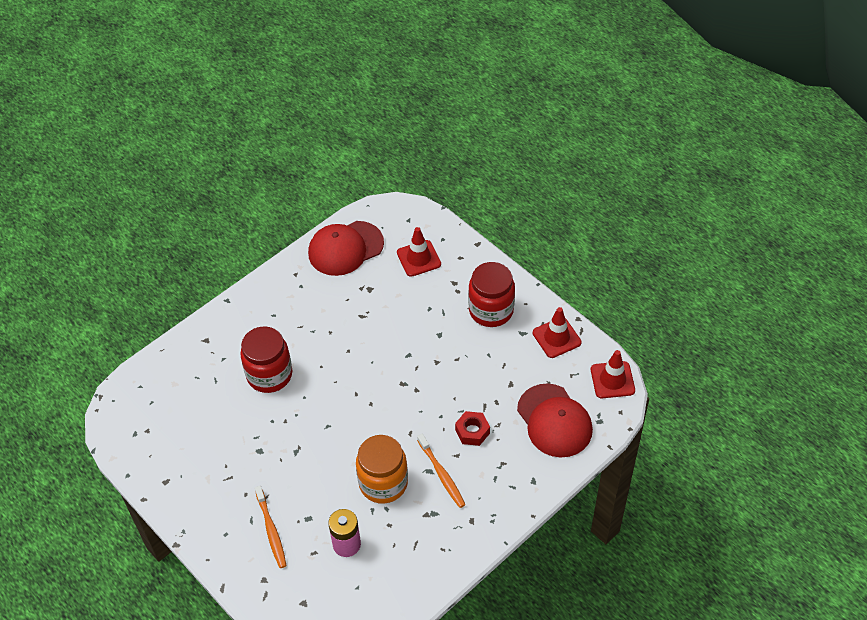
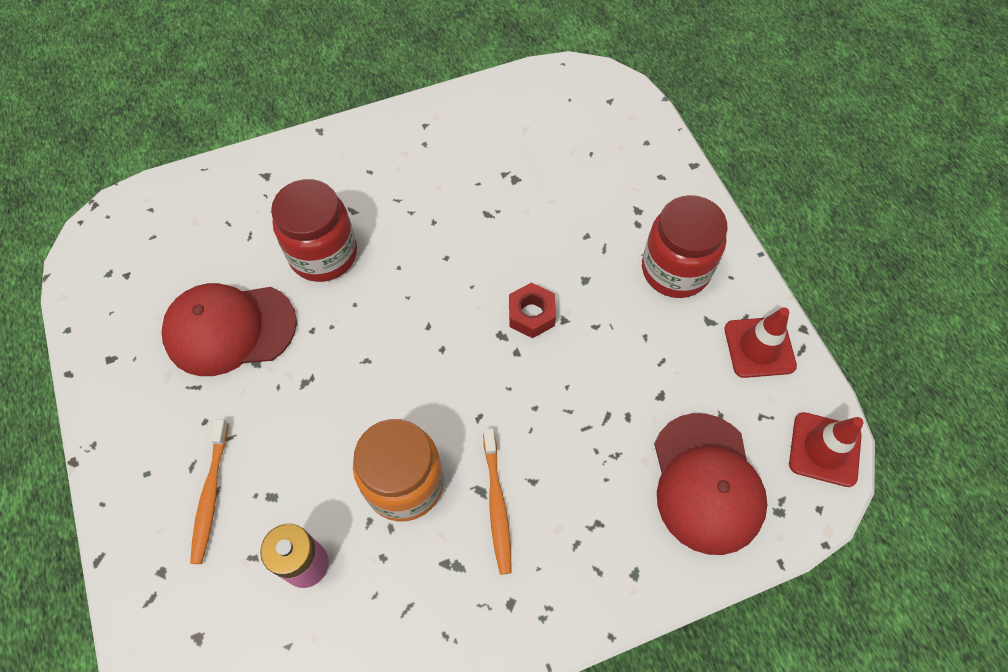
camera: 20 degrees right, 10 degrees up
(345, 248) = (507, 112): red cap -> red cap (229, 329)
(419, 258) = (601, 159): red traffic cone -> none
(472, 431) = (572, 451): red nut -> red nut (531, 314)

